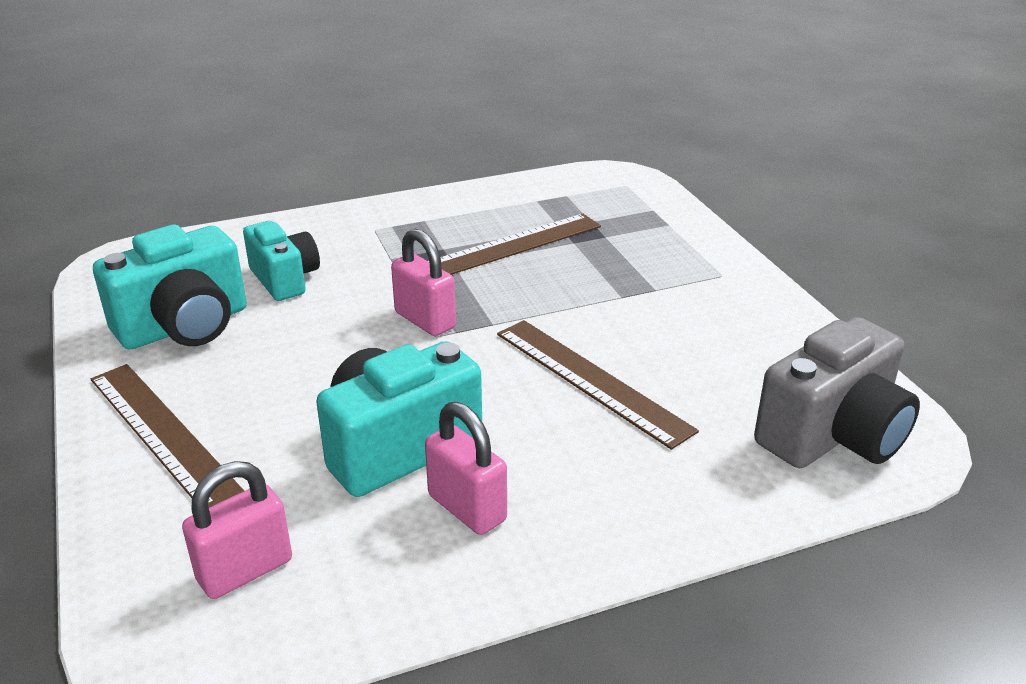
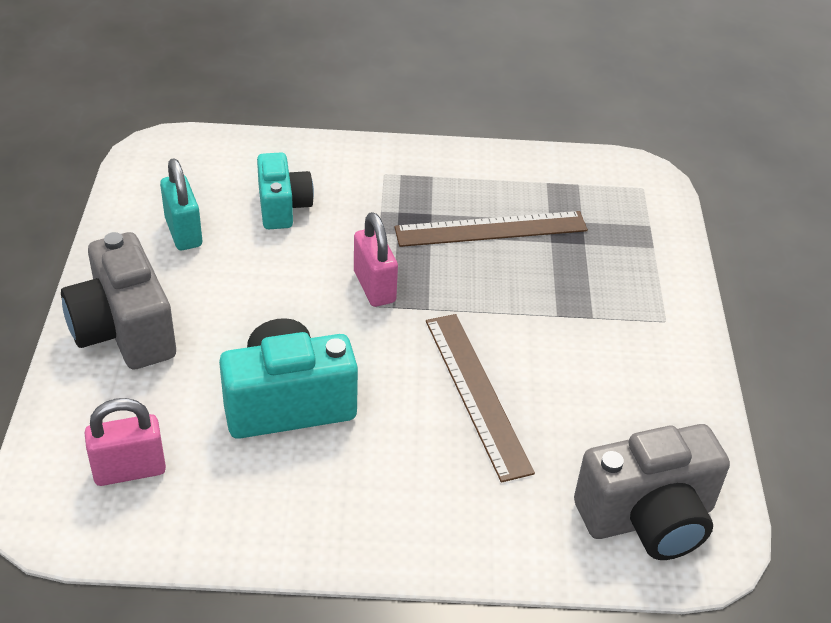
camera: 20 degrees right, 10 degrees up
(162, 433) = (124, 330): brown ruler -> grey camera
(185, 326) = (183, 232): turquoise camera -> turquoise padlock
(467, 508) = (310, 476): pink padlock -> none

